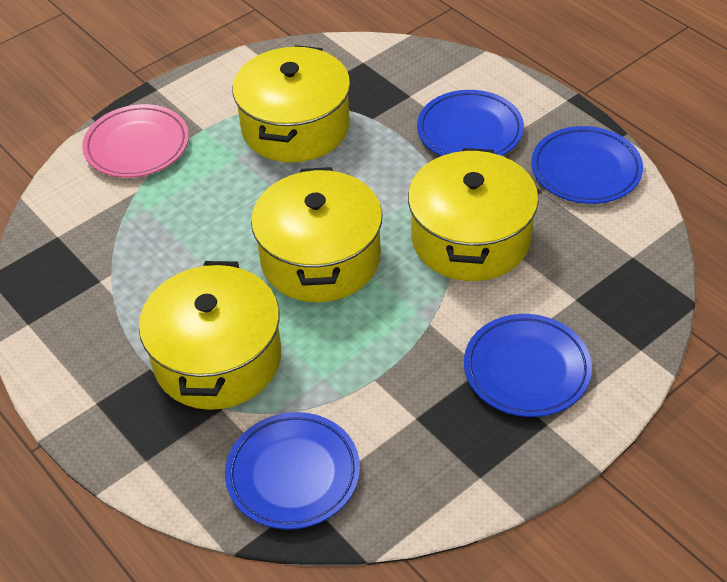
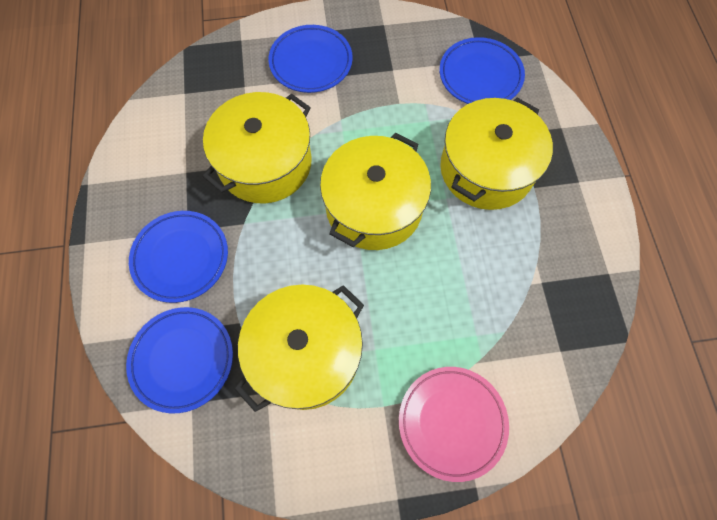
camera: 150 degrees left, 20 degrees up
(586, 170) = (141, 171): blue plate -> blue plate (182, 359)

